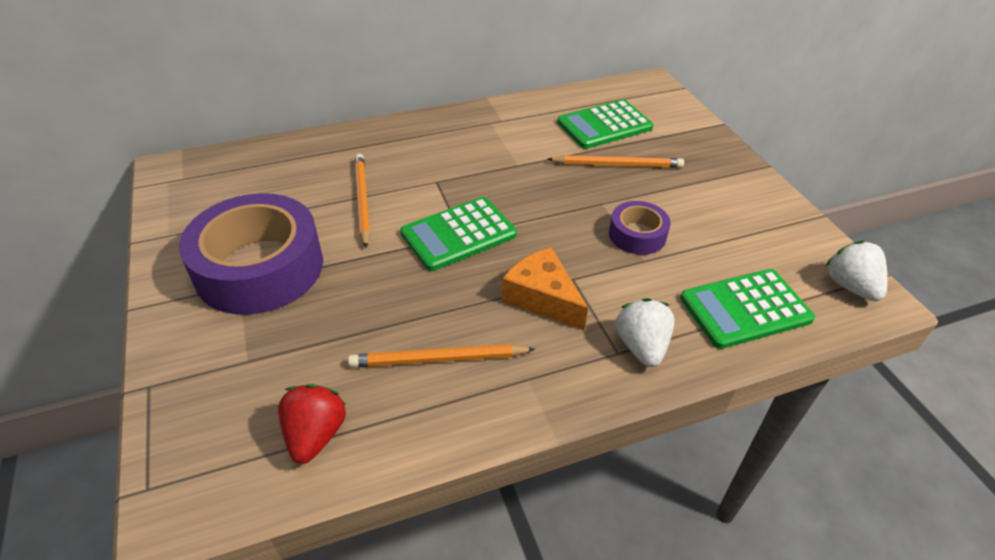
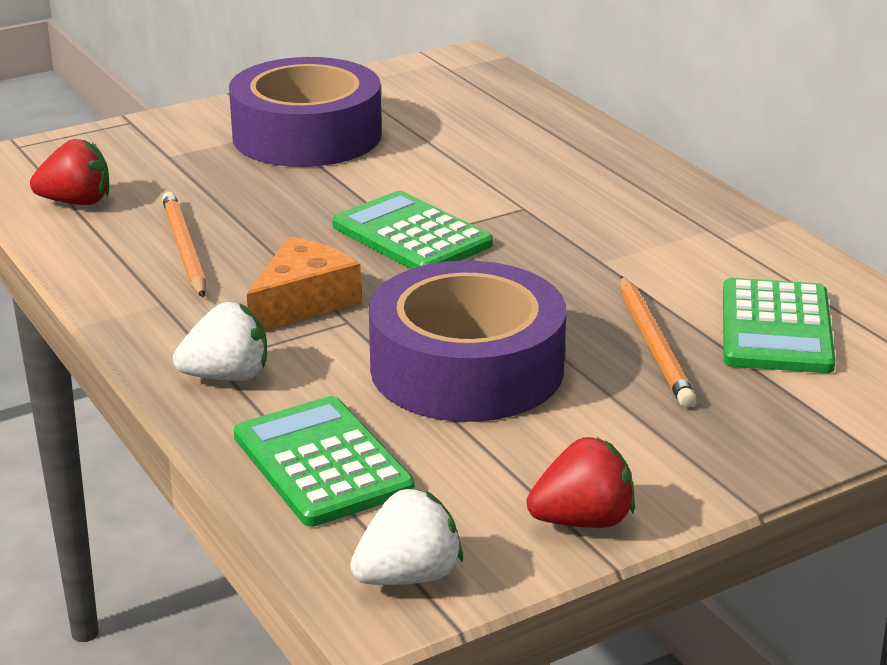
camera: 80 degrees right, 15 degrees down
(362, 200) = (455, 168): orange pencil -> none
(604, 125) = (776, 328): green calculator -> green calculator turned 135 degrees counterclockwise
(637, 235) = (467, 368): purple tape -> purple tape, size x2.04
(787, 218) = (583, 521): none -> red strawberry

